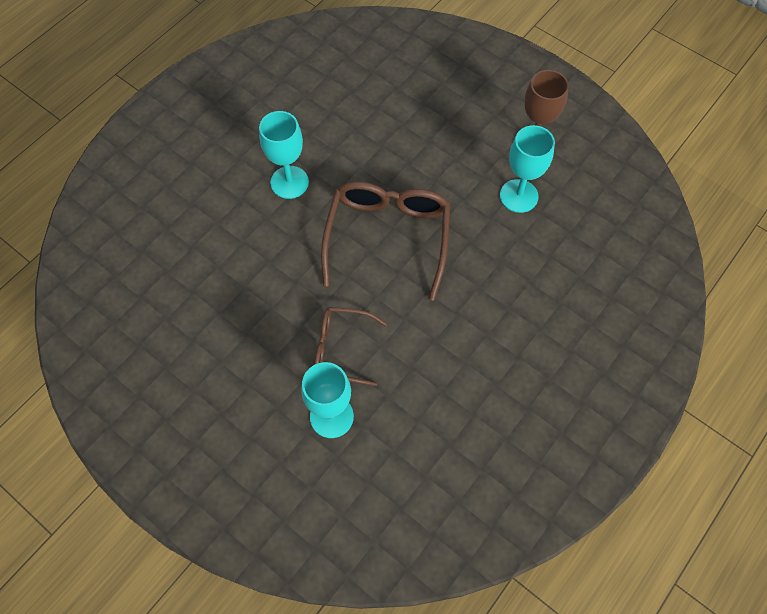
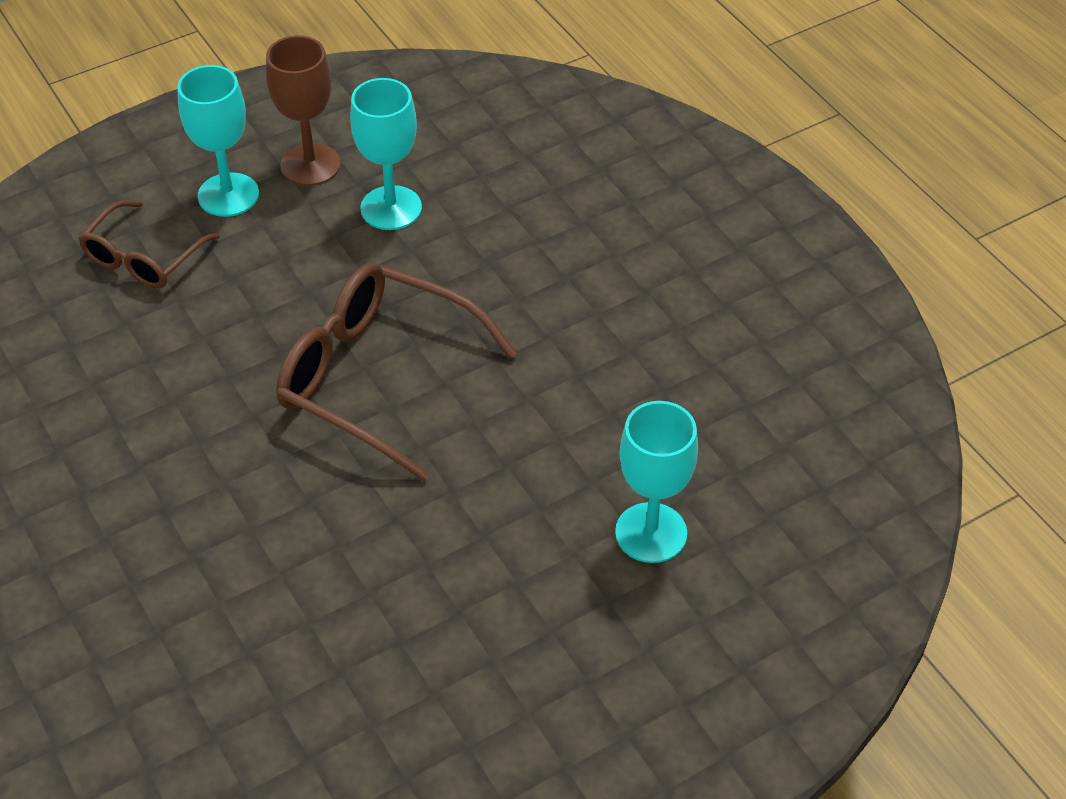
camera: 70 degrees left, 15 degrees down
(289, 182) = (199, 477): turquoise goblet -> turquoise goblet (228, 195)
(342, 349) = (544, 488): brown glasses -> brown glasses (144, 257)

